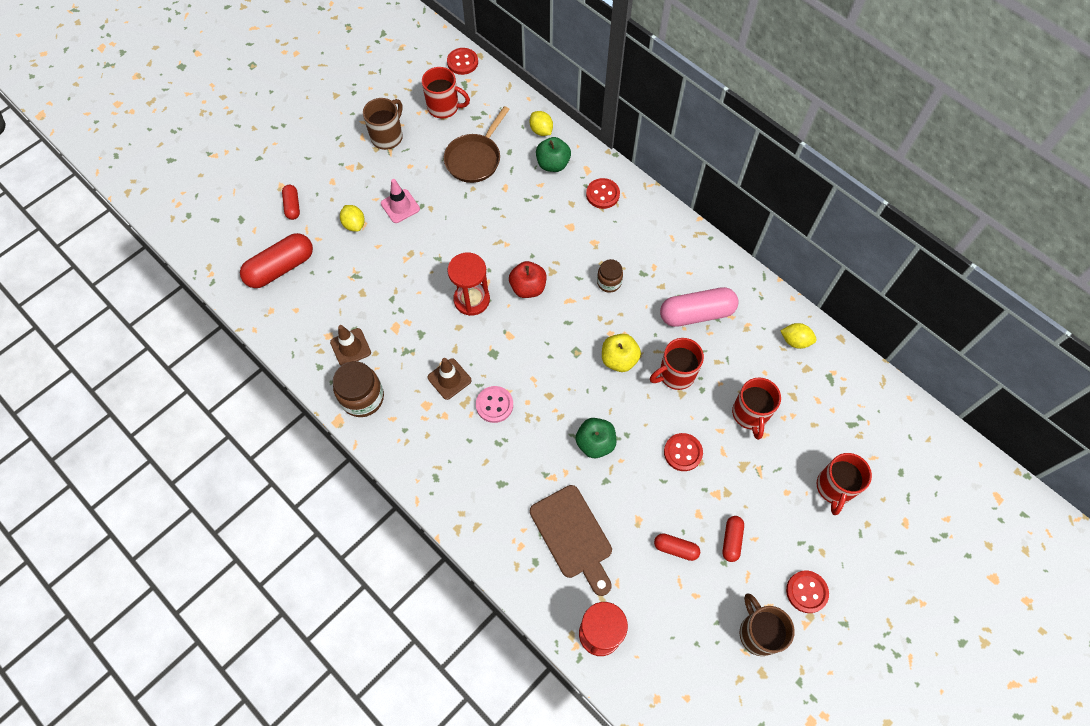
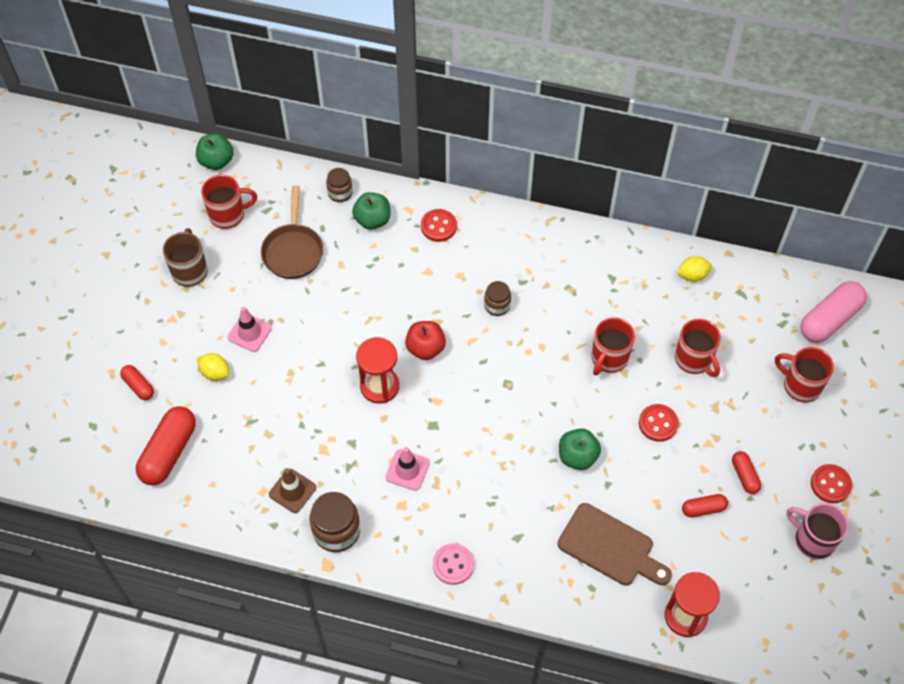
camera: 30 degrees left, 5 degrees down
(449, 379) = (407, 470): brown traffic cone -> pink traffic cone
(462, 62) = (216, 161): red button -> green apple
(494, 405) = (465, 471): pink button -> pink button (453, 564)
(541, 130) = (340, 193): yellow lemon -> brown jar
(619, 359) = (551, 371): yellow apple -> none
(696, 313) = (593, 294): pink capsule -> pink capsule (829, 319)
(758, 632) = (813, 540): brown mug -> pink mug
(834, 488) = (800, 385): red mug -> red mug turned 135 degrees clockwise

